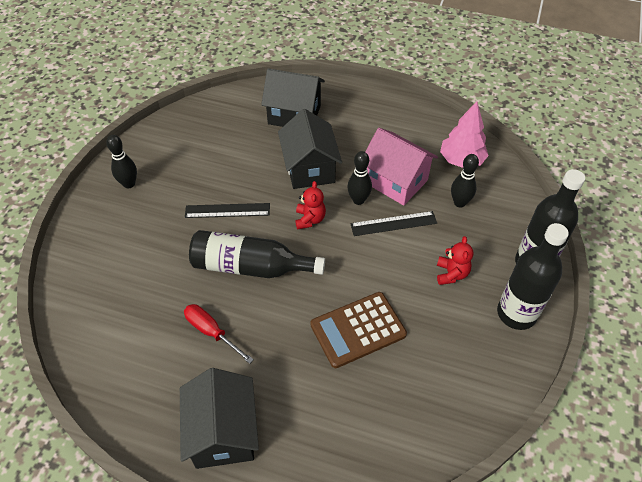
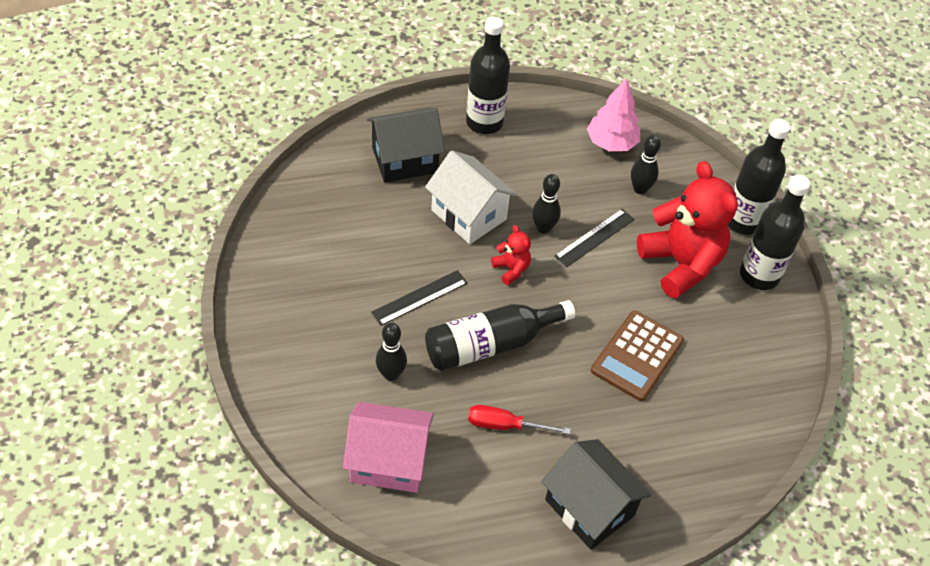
camera: 35 degrees left, 0 degrees up
(129, 184) = (285, 316): black bowling pin -> black bowling pin (391, 374)
(309, 168) = (468, 215): black house -> white house
(372, 111) = (484, 122): none -> black bottle
(395, 181) = (565, 192): pink house -> pink house (389, 461)
(451, 274) = (681, 264): red teddy bear -> red teddy bear, size x2.25

